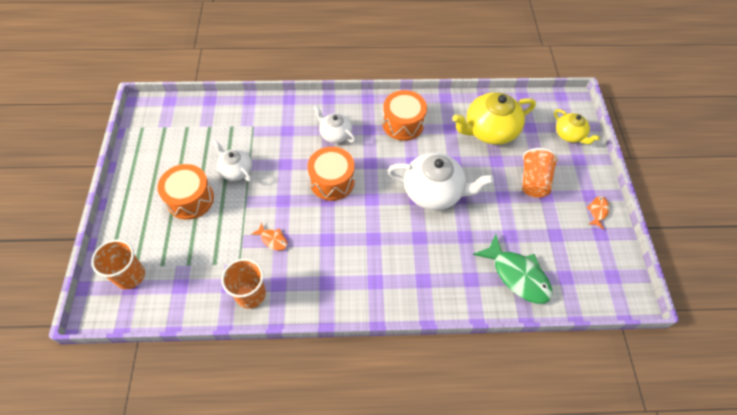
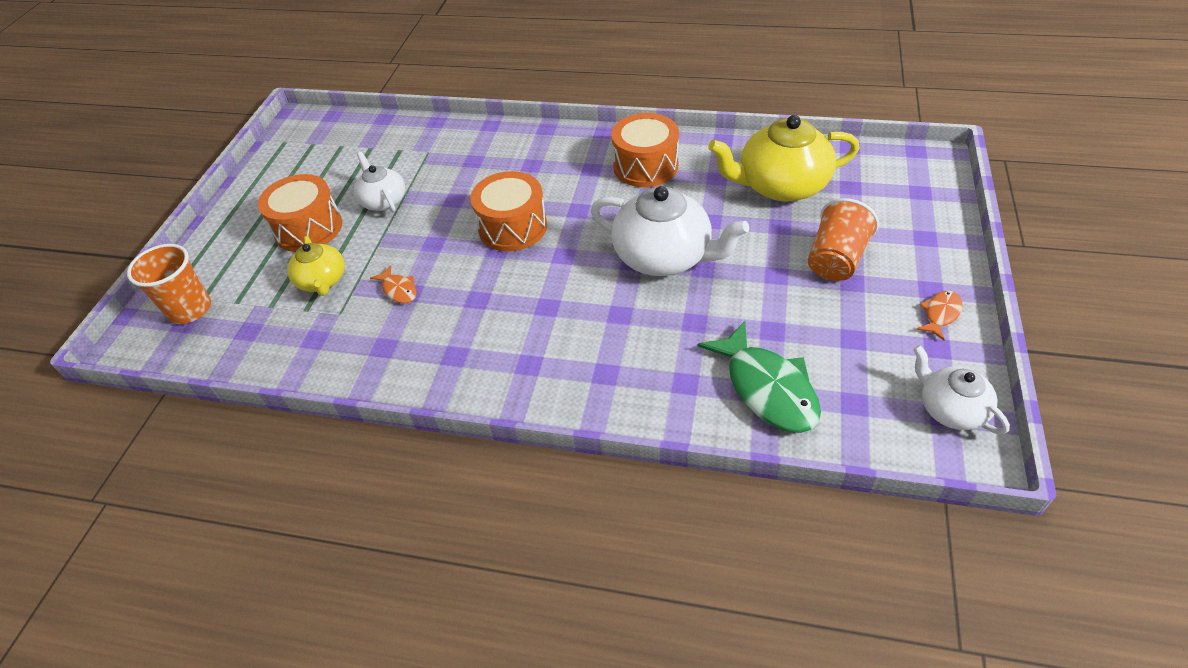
camera: 20 degrees right, 10 degrees down
(250, 294) = (338, 355): orange cup -> none
(335, 134) = (539, 170): white teapot -> white teapot (950, 409)
(569, 135) = (917, 203): yellow teapot -> yellow teapot (322, 281)

